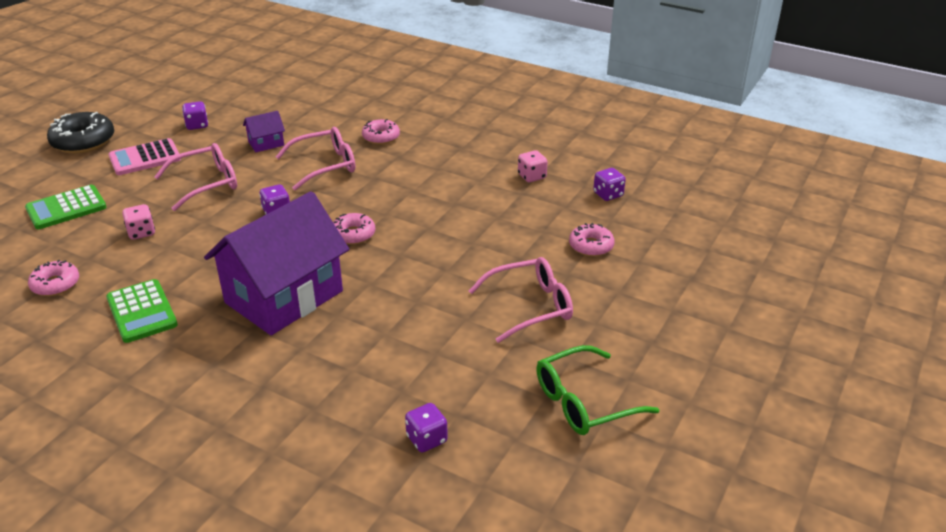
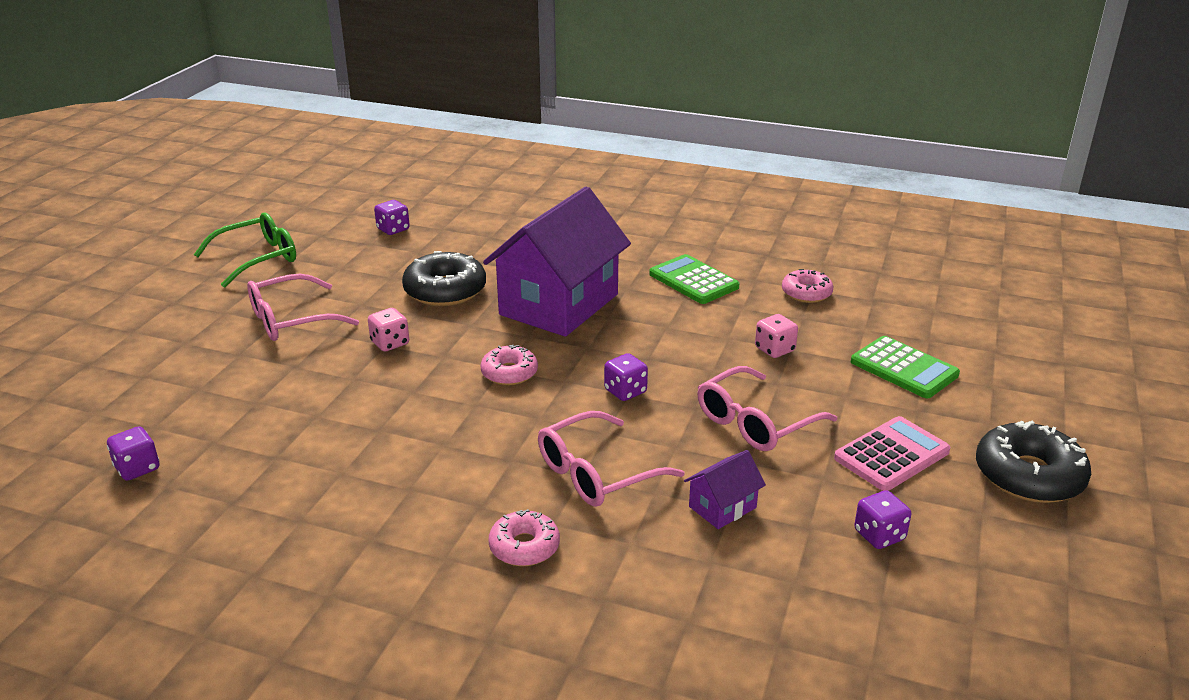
camera: 170 degrees right, 5 degrees down
(66, 208) = (904, 368): green calculator -> green calculator turned 90 degrees clockwise
(384, 327) = (445, 290): none -> black donut
(532, 176) = (252, 489): pink dice -> pink dice (390, 343)
(591, 246) = (197, 389): pink donut -> none

